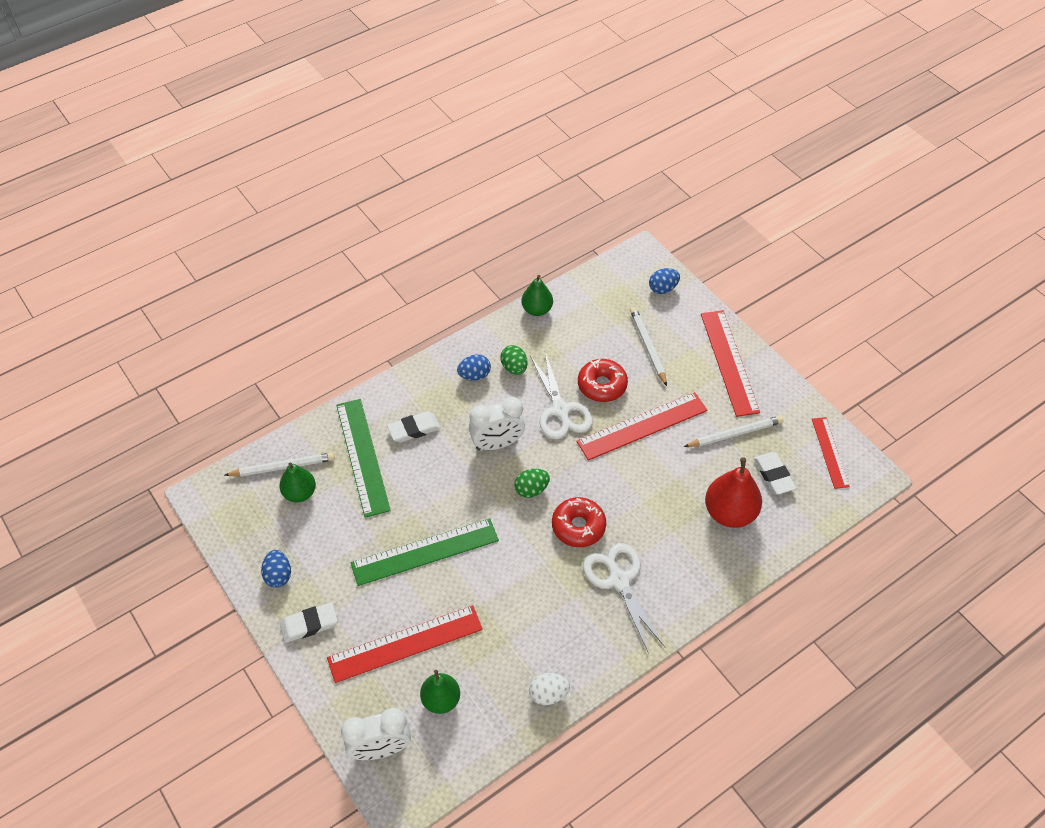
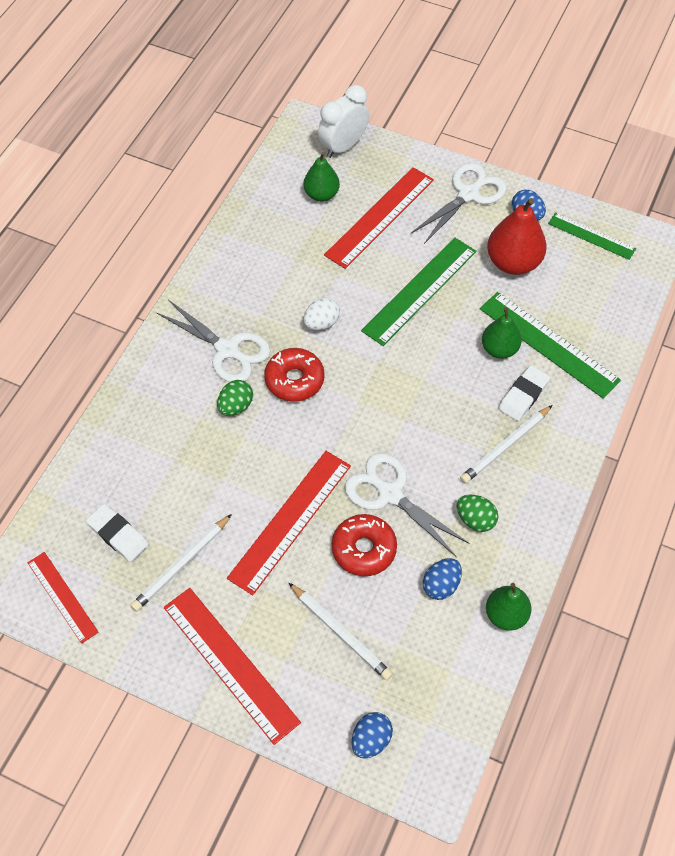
camera: 150 degrees right, 5 degrees up
(245, 527) = (591, 236): none -> green ruler
(283, 467) = (611, 299): white pencil -> white pencil (505, 446)
(300, 493) = (573, 284): green pear -> green pear (499, 349)
(309, 624) = (468, 194): white eraser -> white scissors
(474, 375) = (511, 487): blue egg -> blue egg (441, 585)
(497, 444) = (429, 422): white clock -> none
(531, 489) = (363, 393): green egg -> green egg (236, 406)
(548, 694) = (237, 236): white egg -> white egg (321, 323)
(729, 513) = (149, 468): red pear -> red pear (513, 262)

